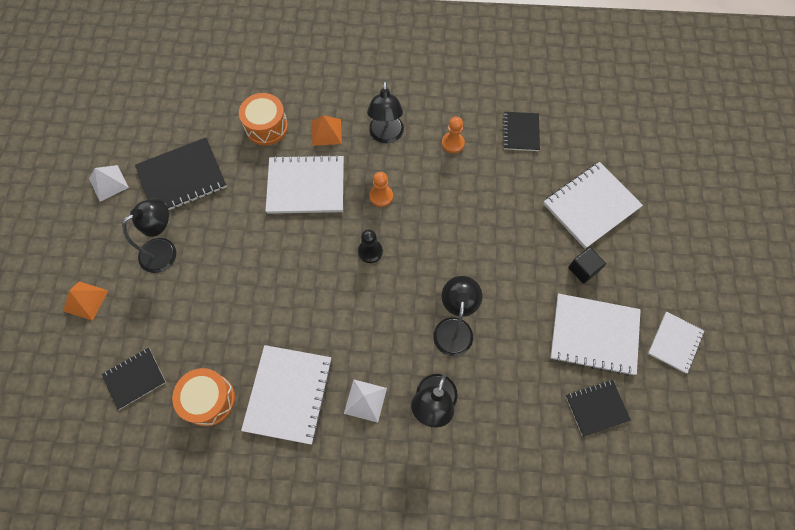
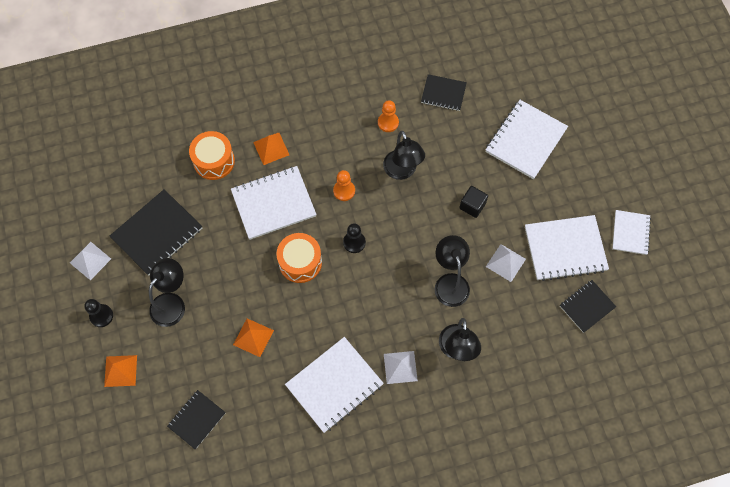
camera: 20 degrees left, 0 degrees up
(93, 240) = (101, 316): none -> black pawn
(209, 399) = (269, 413): orange drum -> orange drum (300, 262)
(228, 313) = (253, 337): none -> orange pyramid
(288, 394) = (334, 385): white notebook -> white notebook turned 60 degrees clockwise
(386, 136) = (326, 134): black lamp -> black lamp (402, 171)
(520, 132) = (443, 93): black notebook -> black notebook turned 60 degrees counterclockwise
(522, 327) = (505, 262): none -> white pyramid
(583, 269) = (538, 197): black cube -> black cube (472, 206)

